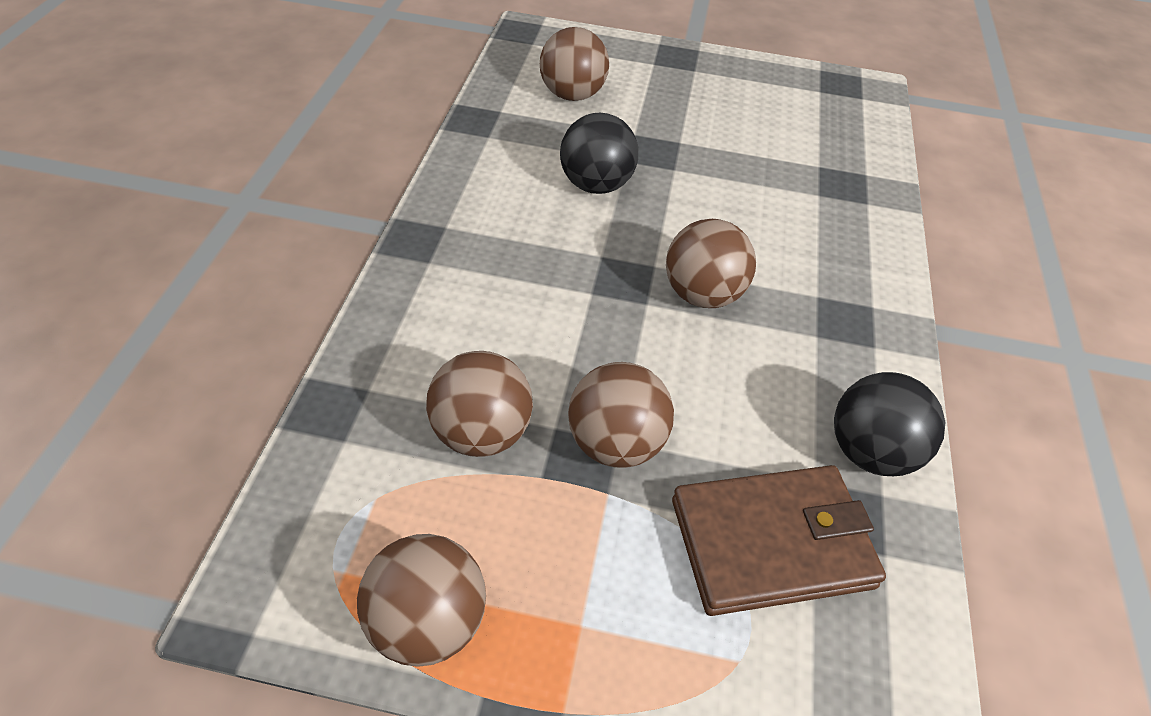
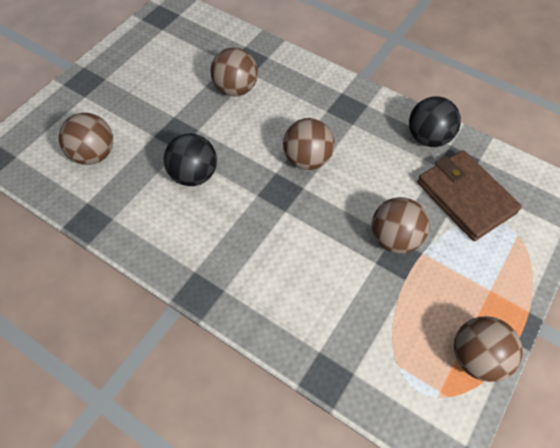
camera: 65 degrees left, 10 degrees up
(481, 433) = (369, 300): brown ball -> brown ball (235, 89)
(771, 543) = (465, 197): brown wallet -> brown wallet turned 45 degrees counterclockwise

